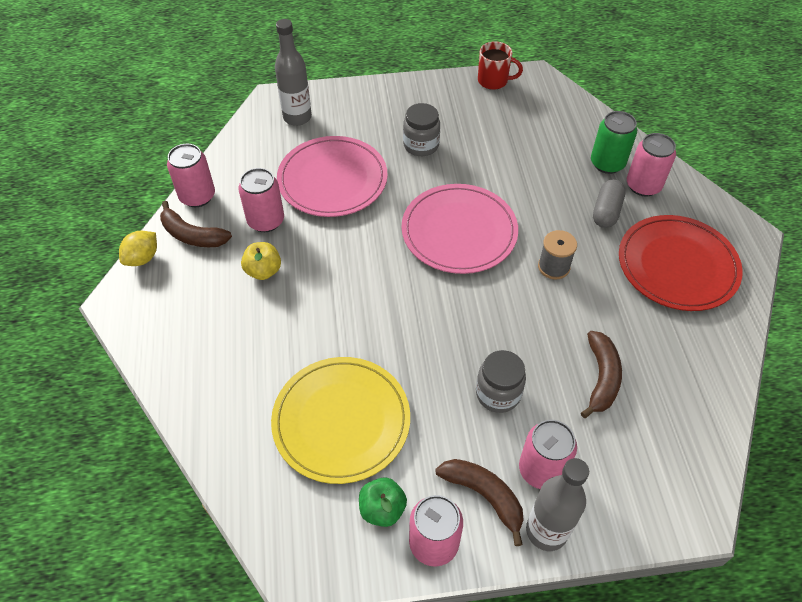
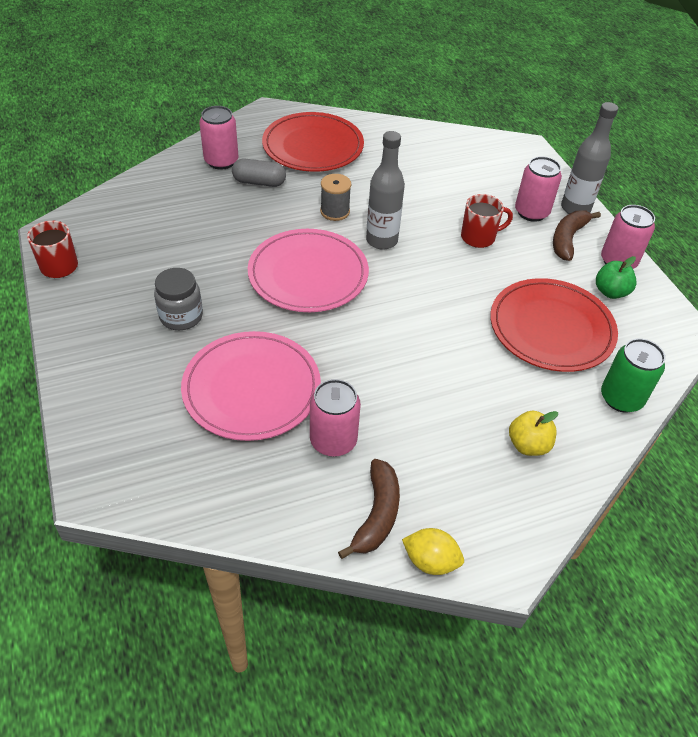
camera: 105 degrees left, 5 degrees down
(197, 196) = (308, 530): pink can -> none
(263, 271) = (408, 425): yellow apple -> yellow apple (528, 445)
(297, 117) = (135, 450): grey bottle -> grey bottle (381, 240)
(341, 421) = (551, 328): yellow plate -> red plate
(498, 394) = (479, 237): grey jar -> red mug
(601, 378) = (439, 185): brown banana -> none
(607, 163) = (194, 181): green can -> green can (621, 398)

